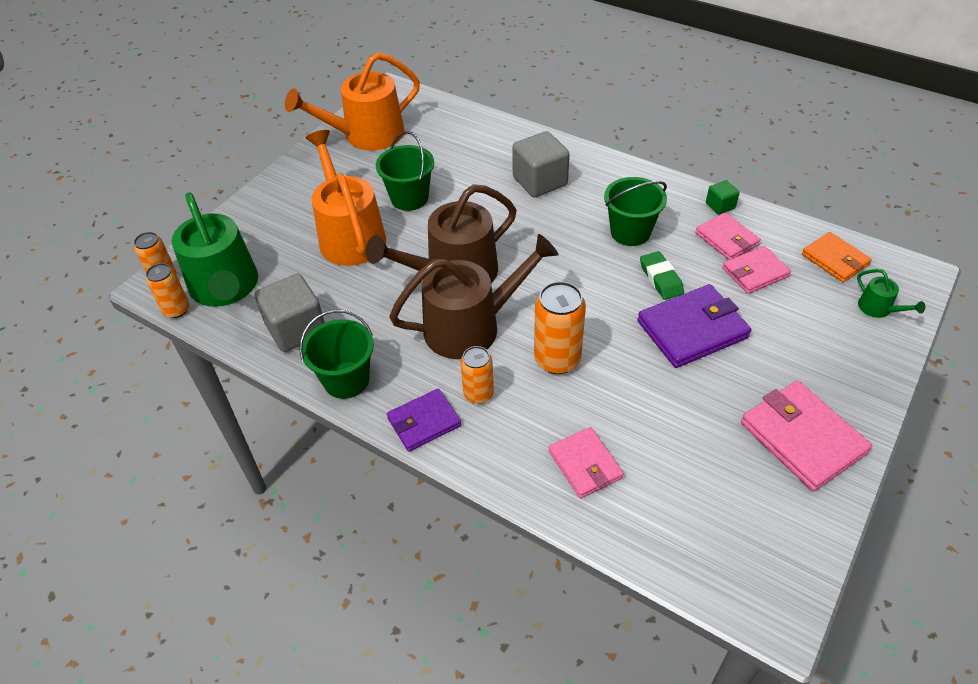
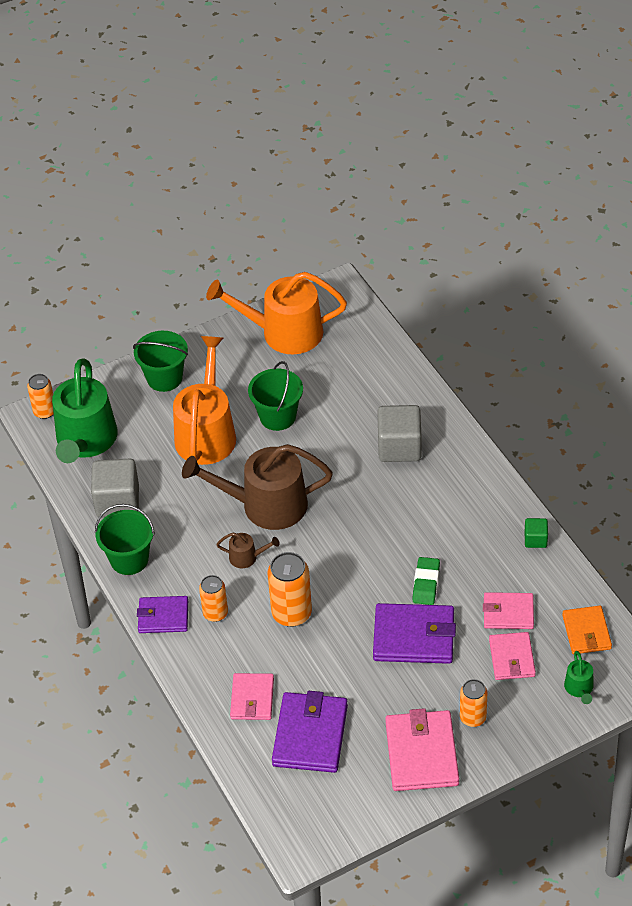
camera: 30 degrees right, 0 degrees up
(176, 310) = (40, 445): orange can -> orange can (473, 717)
(470, 326) = (247, 557): brown watering can -> brown watering can, size x0.42
(630, 232) = (436, 531): green bucket -> green bucket (164, 378)
(677, 474) = (310, 735): none -> purple wallet
(726, 239) = (512, 573): pink wallet -> pink wallet (512, 658)

